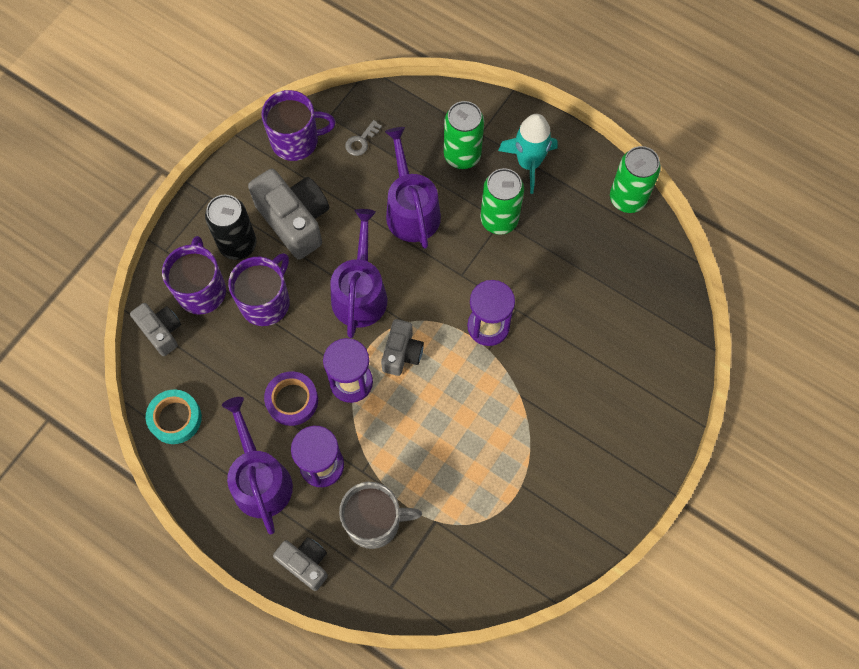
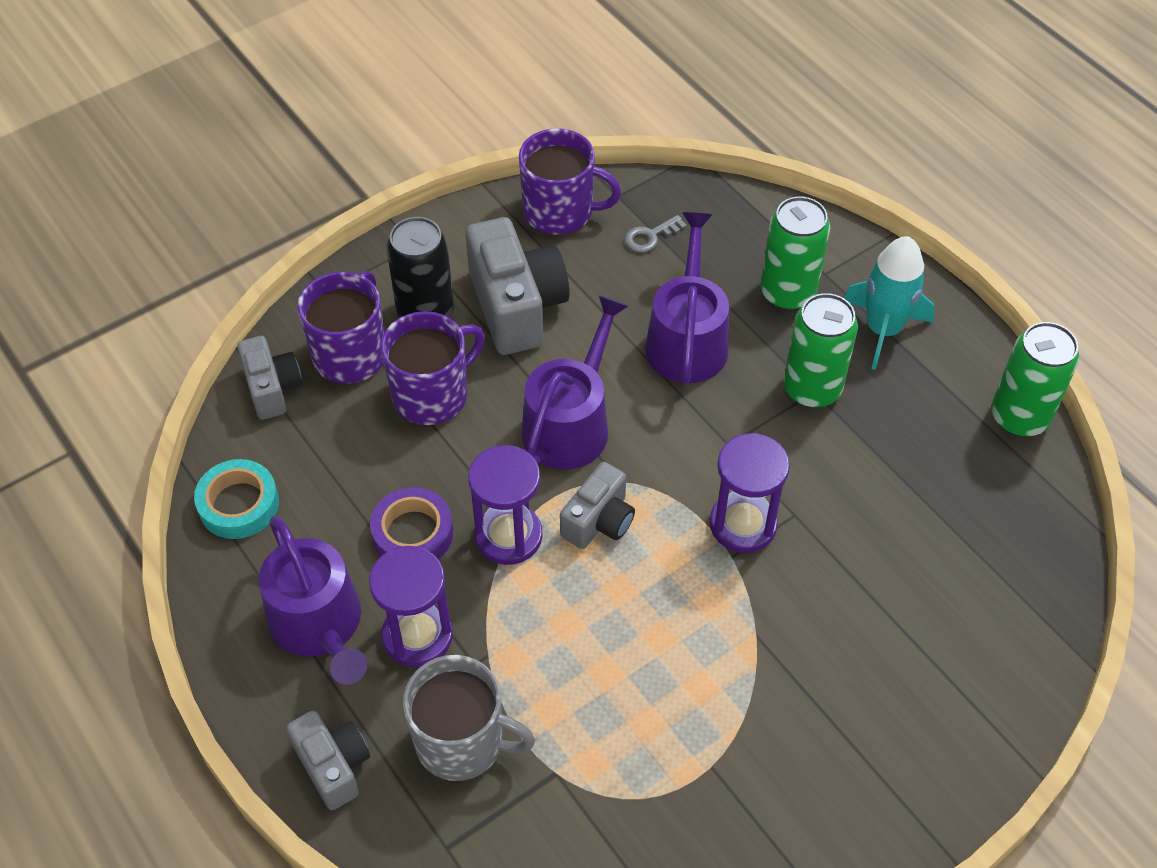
camera: 20 degrees right, 15 degrees down
(260, 479) = (319, 625): purple watering can -> purple watering can turned 150 degrees clockwise

